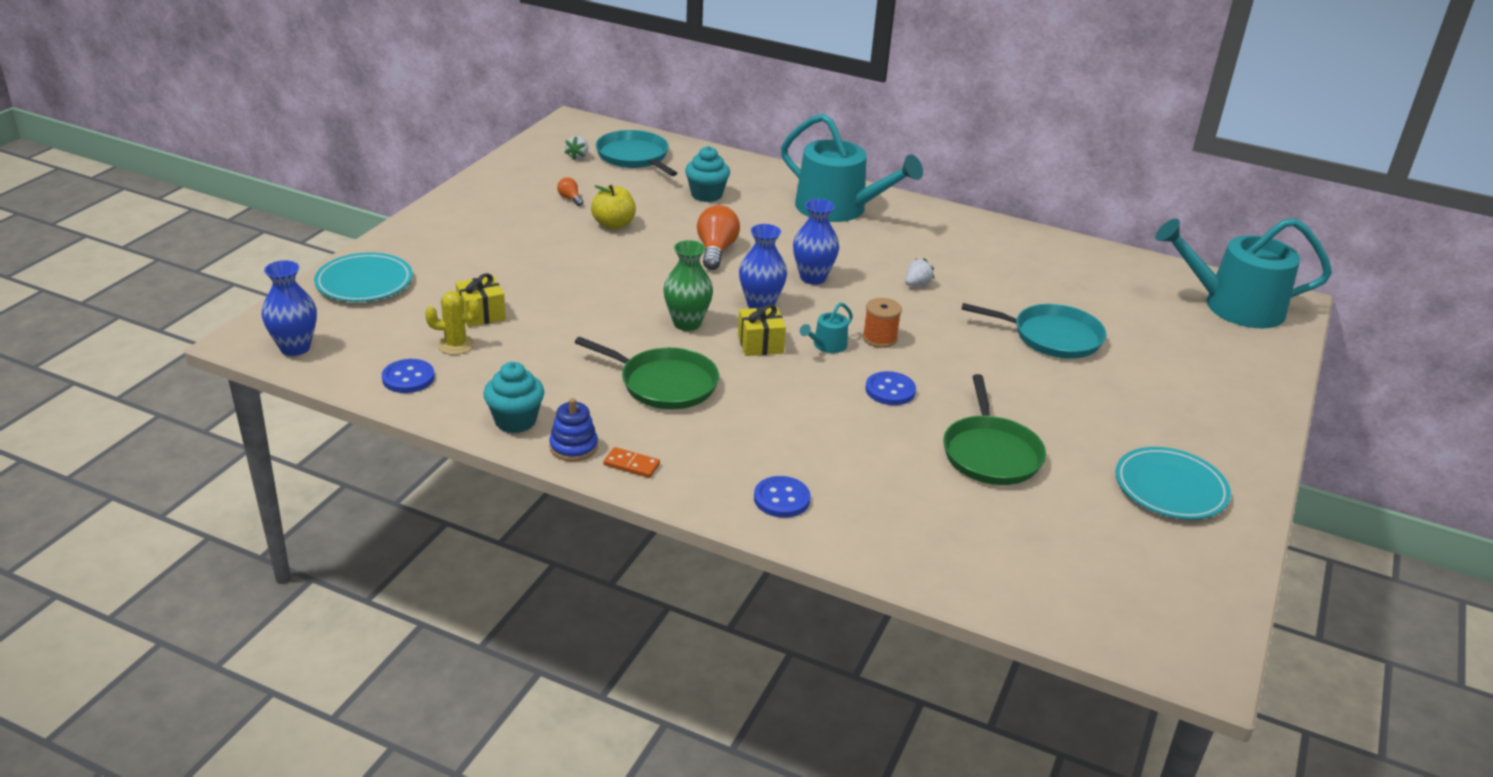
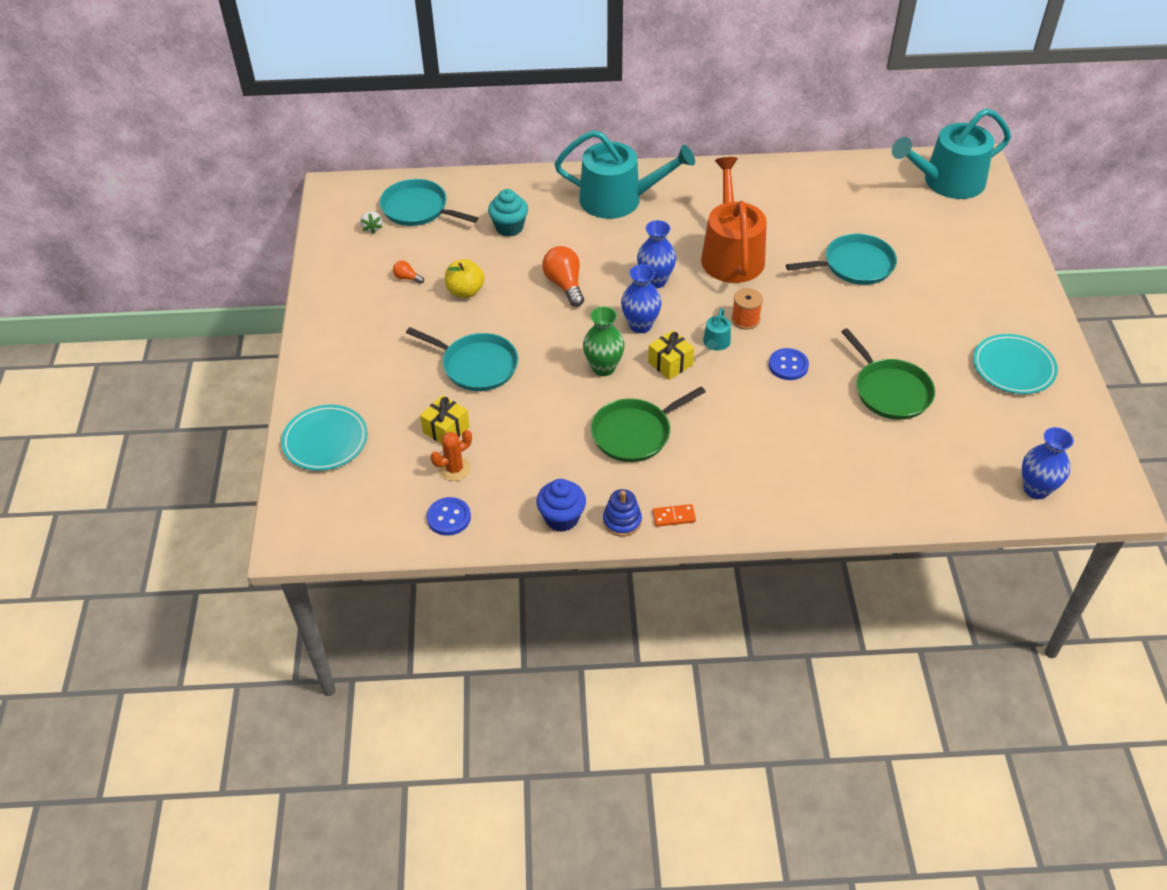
camera: 25 degrees left, 15 degrees up
(295, 348) = (334, 531): blue vase -> blue vase (1036, 489)
(455, 345) = (454, 469): yellow cactus -> orange cactus
(515, 421) = (561, 518): turquoise cupcake -> blue cupcake
(563, 279) = (476, 365): none -> turquoise pan
(664, 384) = (635, 433): green pan -> green pan turned 150 degrees clockwise
(781, 499) = (792, 496): blue button -> none
(917, 284) = (731, 254): white strawberry -> orange watering can

